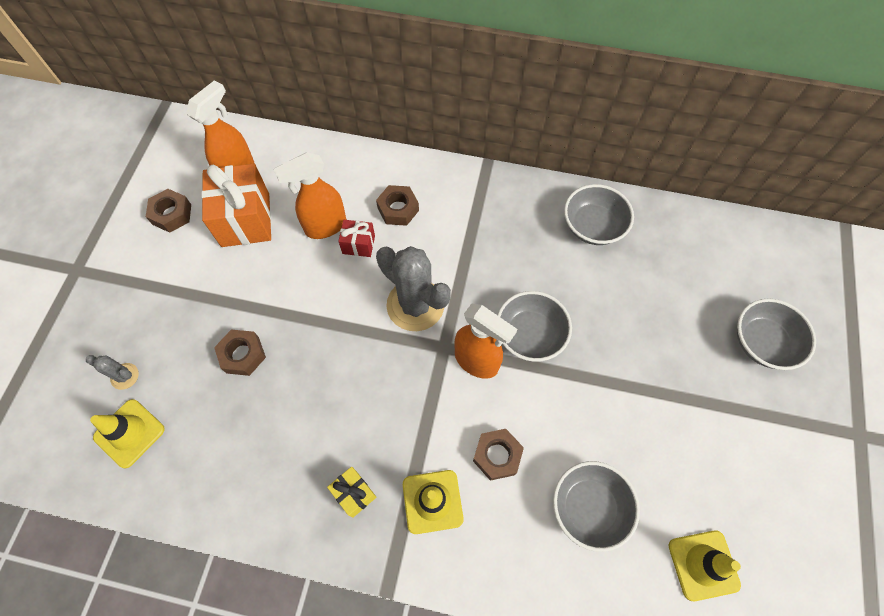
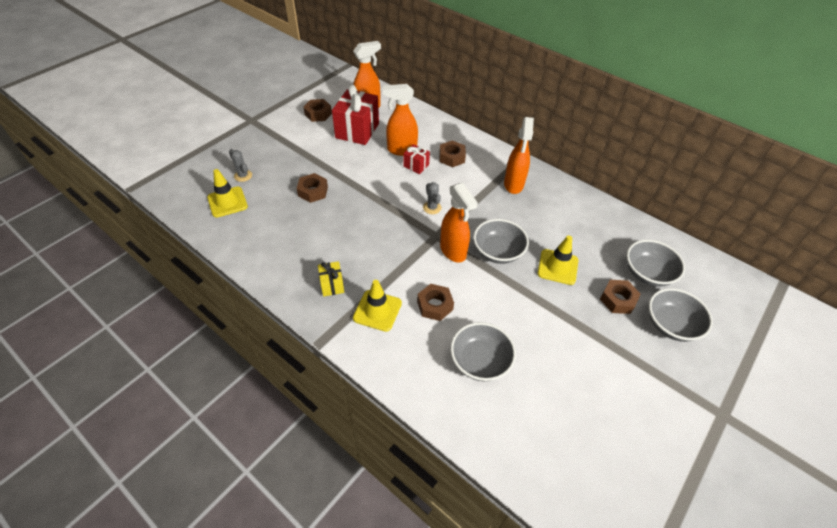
camera: 25 degrees right, 15 degrees down
(245, 220) = (357, 130): orange gift -> red gift
(415, 305) = (432, 208): grey cactus -> grey cactus, size x0.46
(497, 219) = (513, 185): none -> orange spray bottle
(593, 226) = (578, 212): grey bowl -> grey bowl (647, 273)
(694, 337) = (617, 300): none -> brown nut
(703, 565) = (545, 434): yellow traffic cone -> yellow traffic cone (557, 267)

